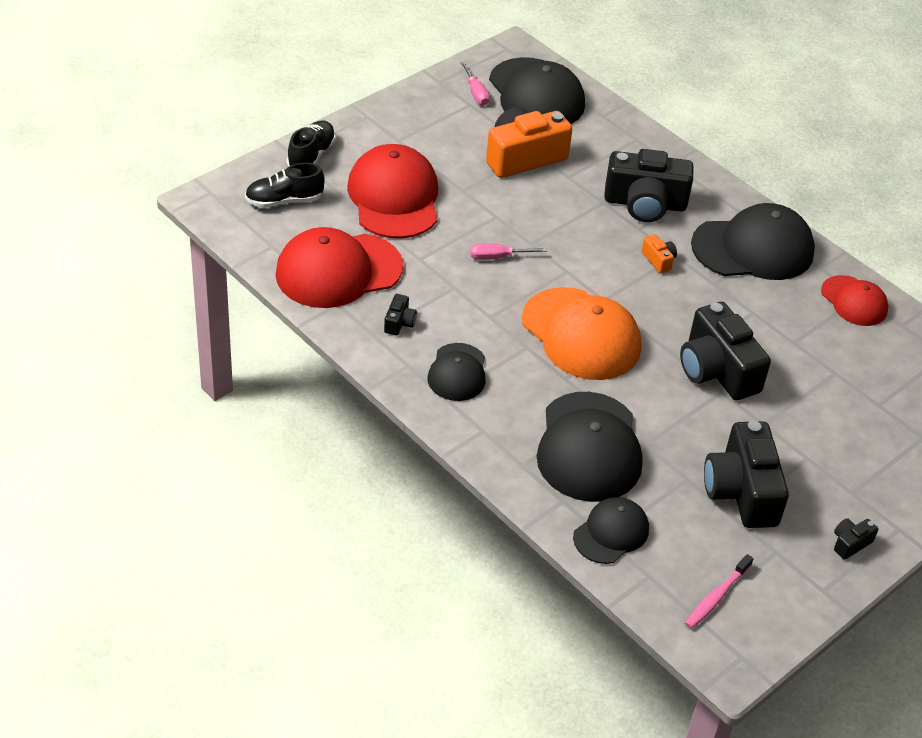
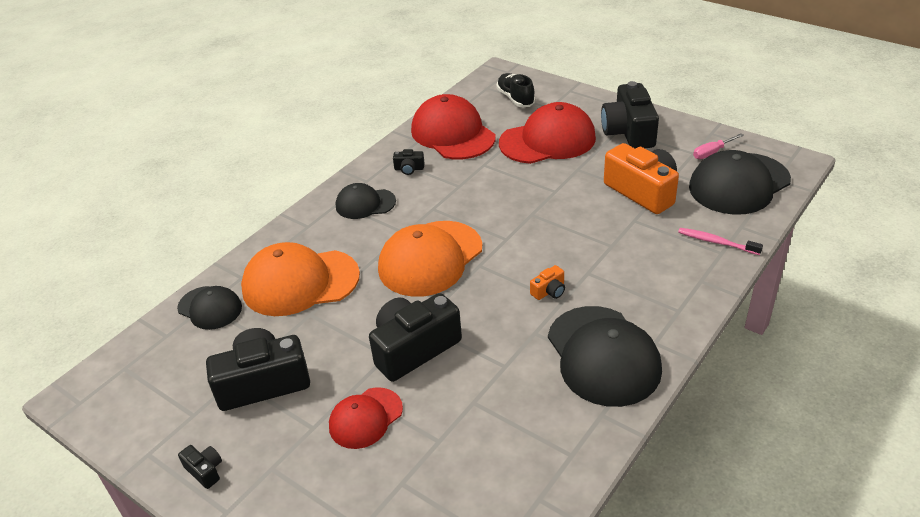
camera: 85 degrees right, 5 degrees down
(311, 156) = (572, 98): black shoe -> none
(497, 257) = (504, 200): pink screwdriver -> none
(589, 447) = (300, 282): black cap -> orange cap
(645, 203) = (626, 271): black camera -> black camera (629, 132)
(716, 597) = (143, 379): pink toothbrush -> pink toothbrush (716, 242)
(854, 301) = (559, 449): red cap -> red cap (365, 418)

